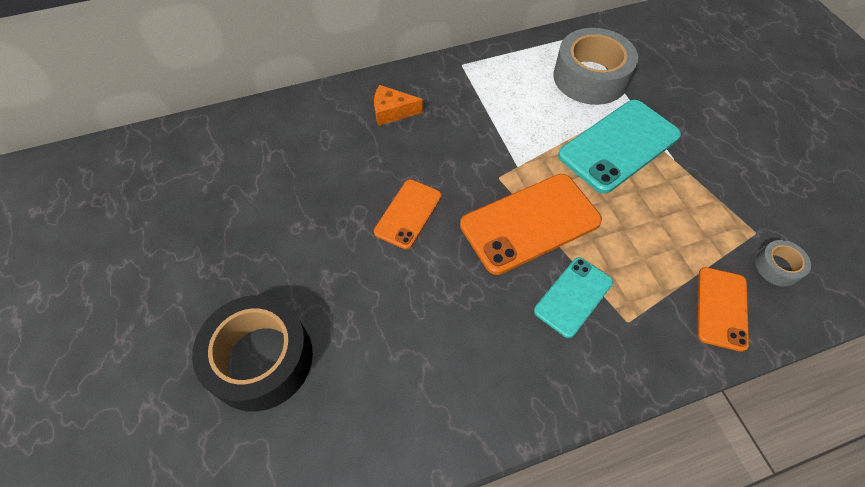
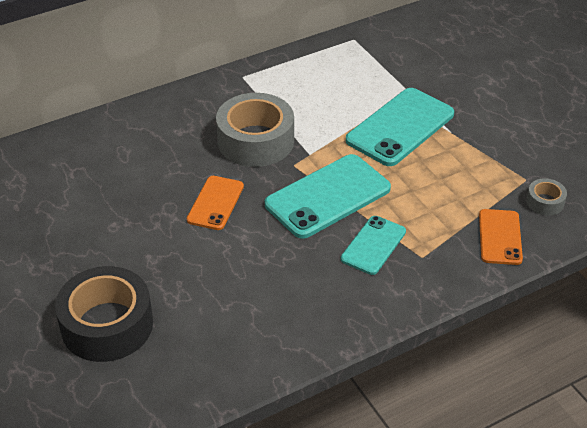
camera: 10 degrees left, 15 degrees down
(392, 112) = (183, 124): orange cheese -> none
(530, 223) = (328, 196): orange phone -> turquoise phone
(590, 77) = (367, 74): grey tape -> grey tape (255, 141)

